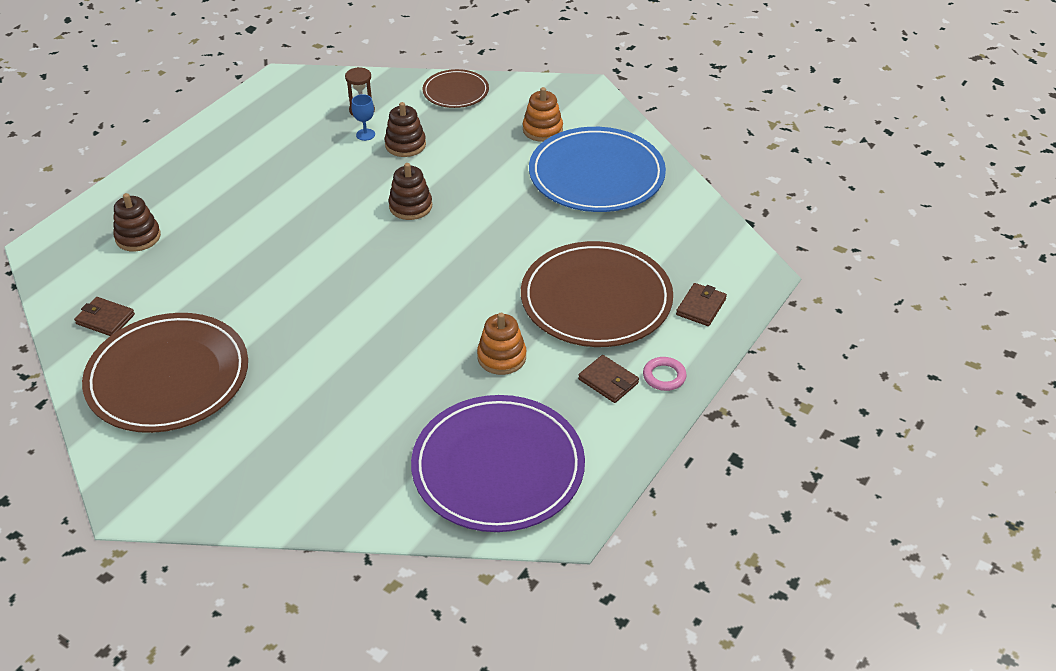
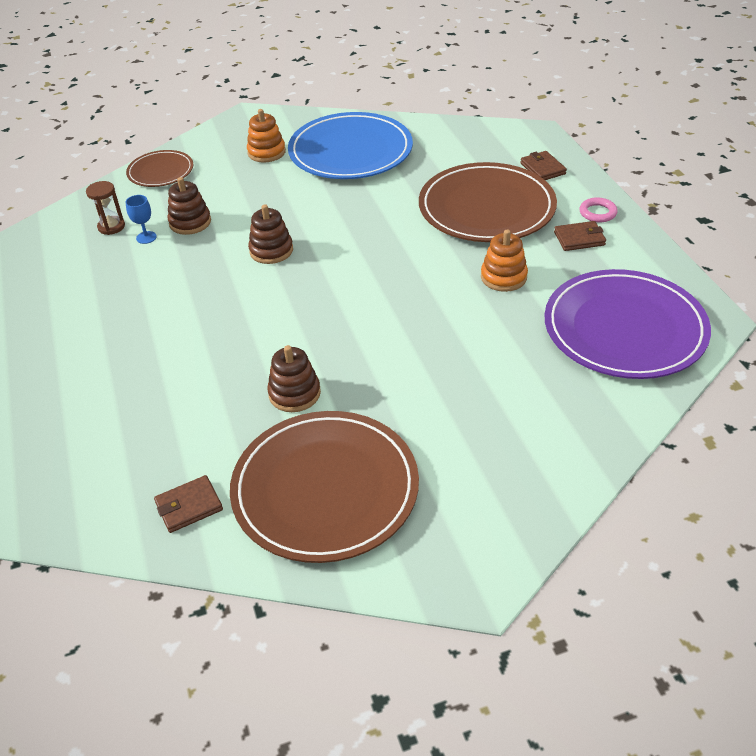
camera: 50 degrees left, 0 degrees up
(138, 237) = (94, 435): brown stacking toy -> brown stacking toy (294, 393)

